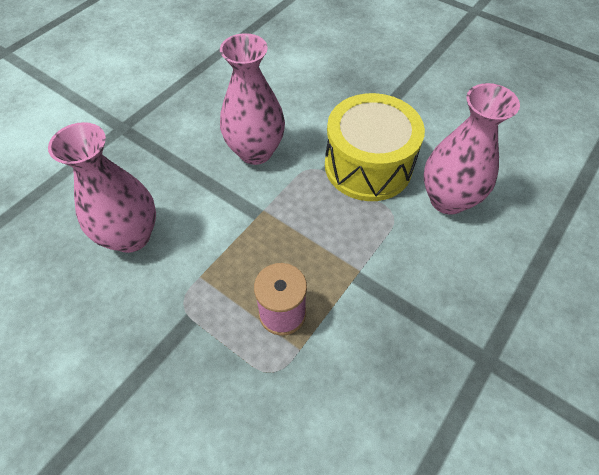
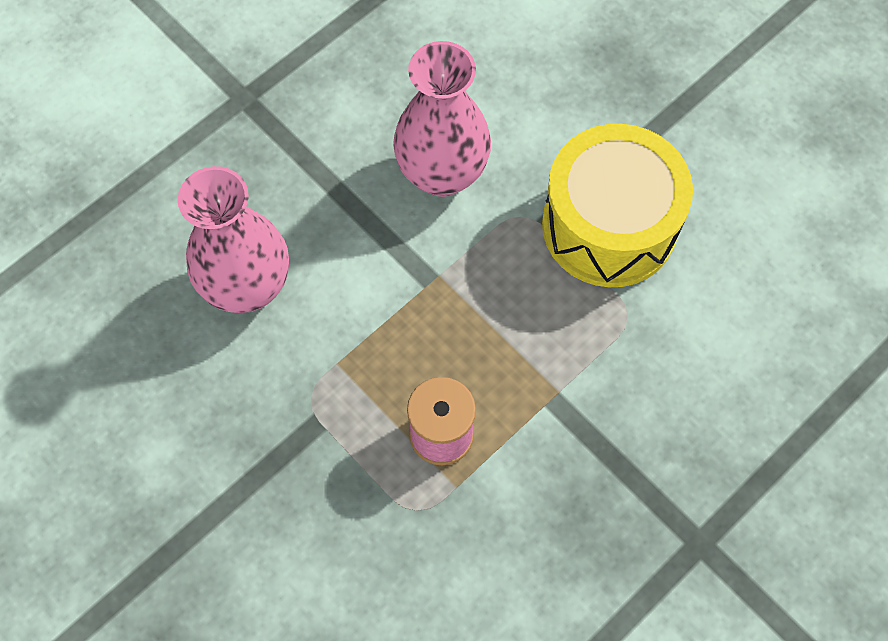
camera: 10 degrees right, 10 degrees up
(447, 199) = (715, 302): pink vase -> none

